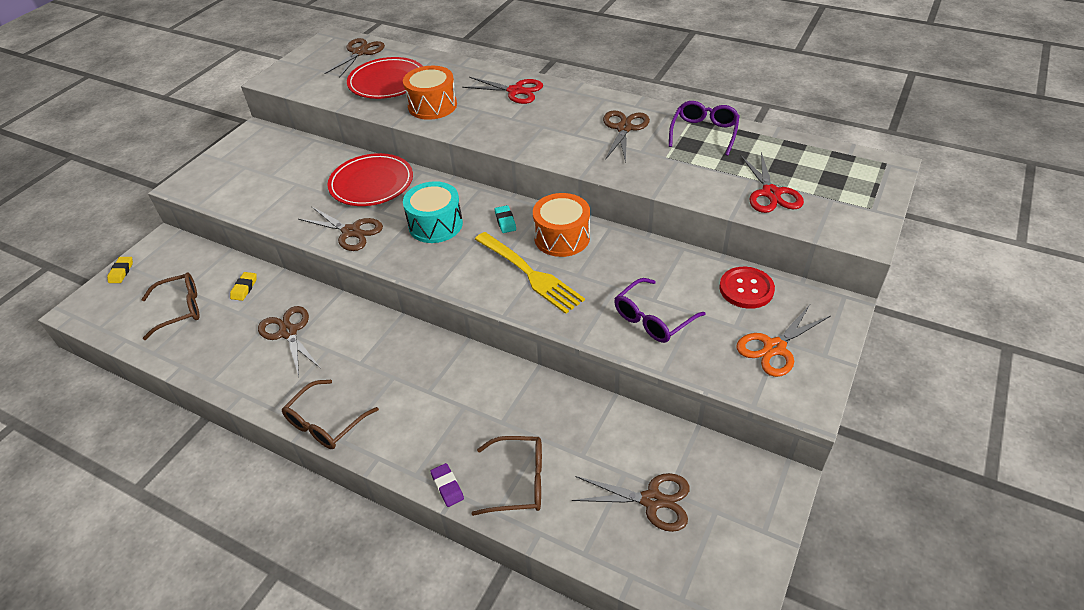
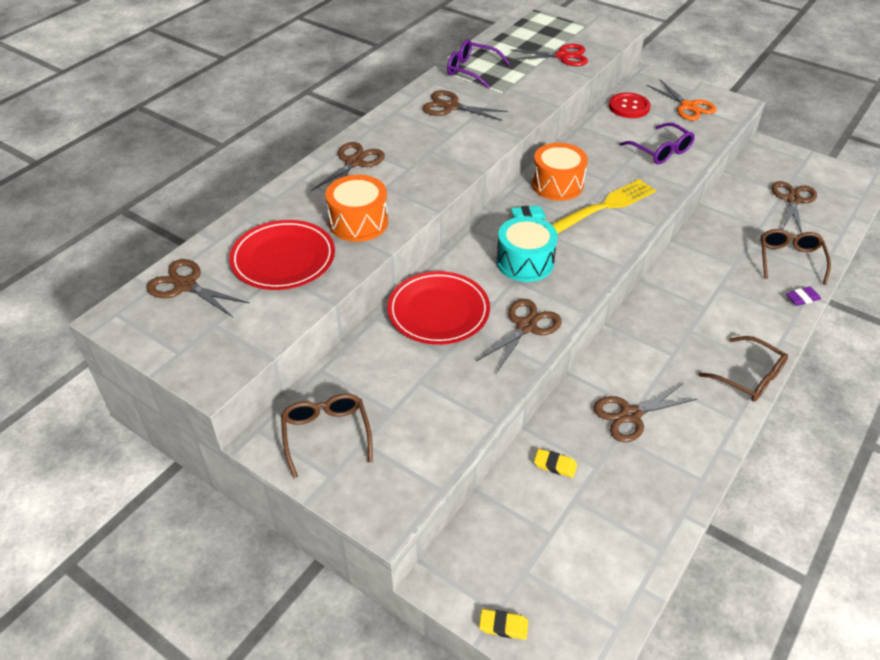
camera: 85 degrees left, 0 degrees up
(179, 309) = (588, 532): brown glasses -> brown glasses (326, 435)
(515, 91) = (354, 162): red scissors -> brown scissors

